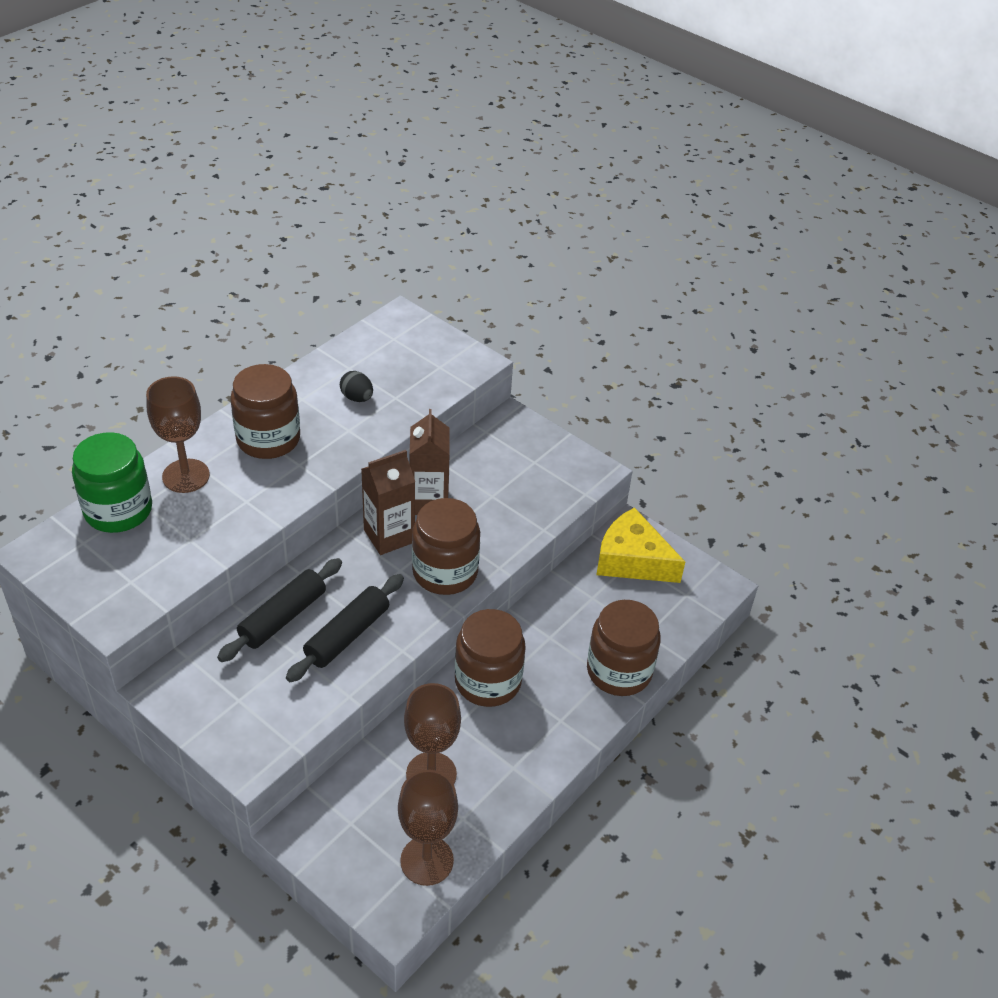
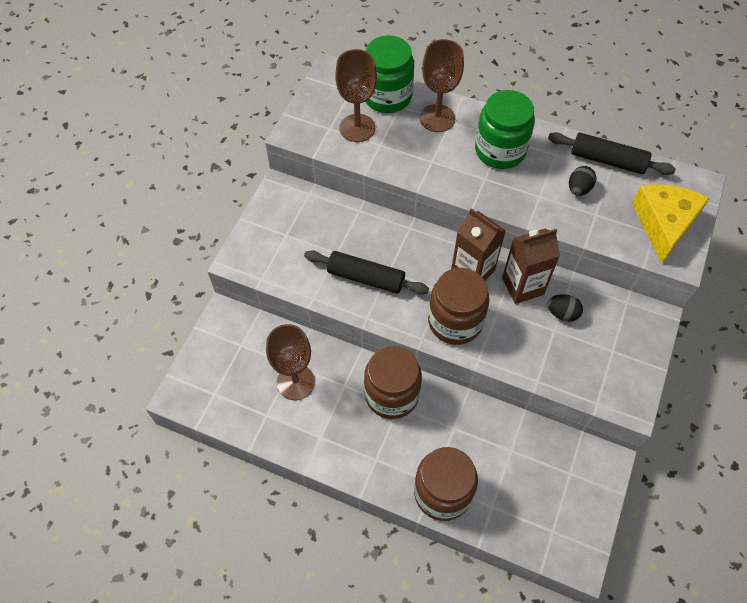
camera: 75 degrees right, 15 degrees up
(268, 439) = (500, 150): brown jar -> green jar
(283, 617) = (365, 233): black rolling pin -> black rolling pin (607, 160)
(427, 860) = (226, 402): brown goblet -> brown goblet (357, 128)
(476, 483) = (562, 313): none -> black egg
(632, 560) = (569, 473): yellow cheese -> yellow cheese (664, 224)

